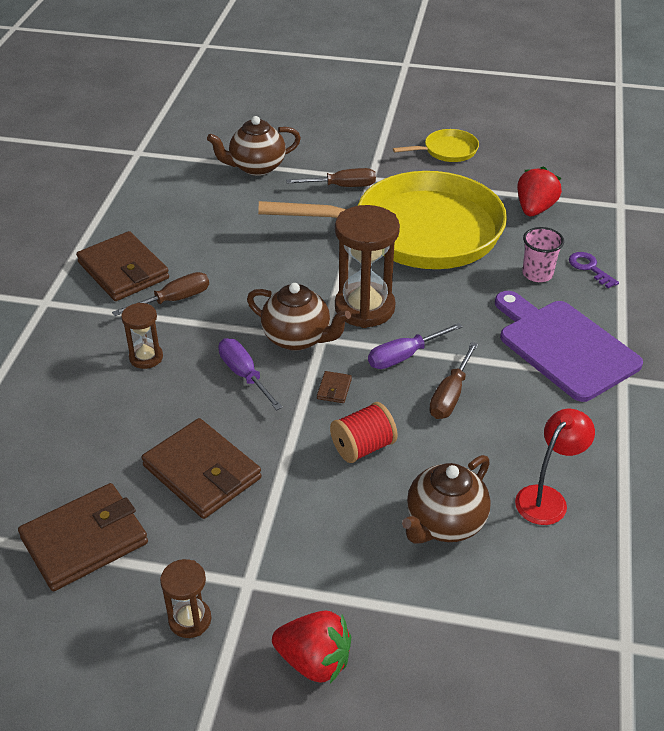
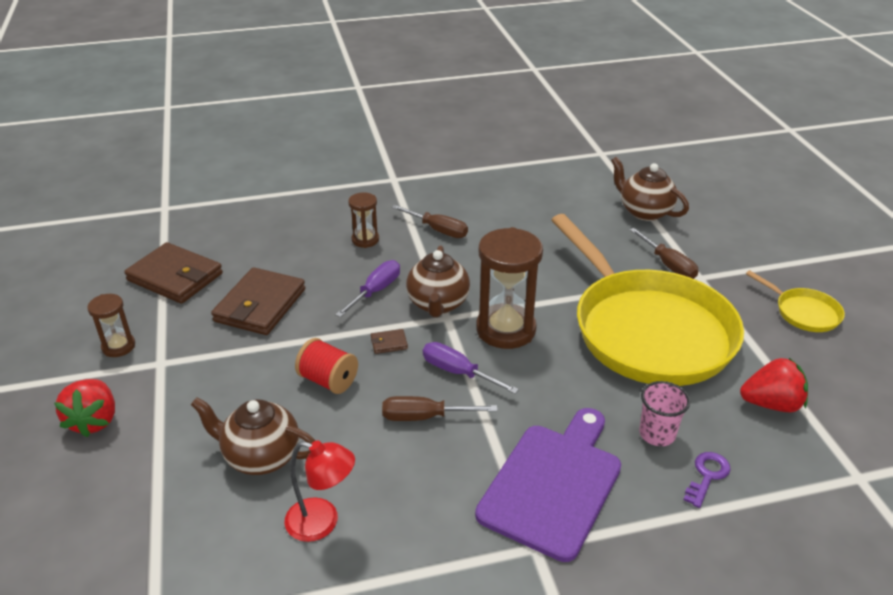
camera: 65 degrees right, 5 degrees down
(123, 270) = (453, 197): brown wallet -> none

